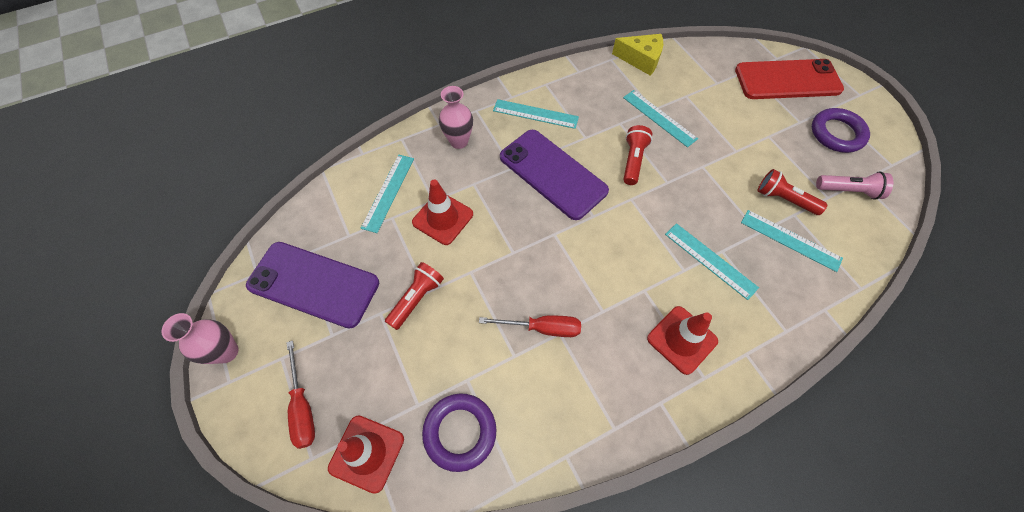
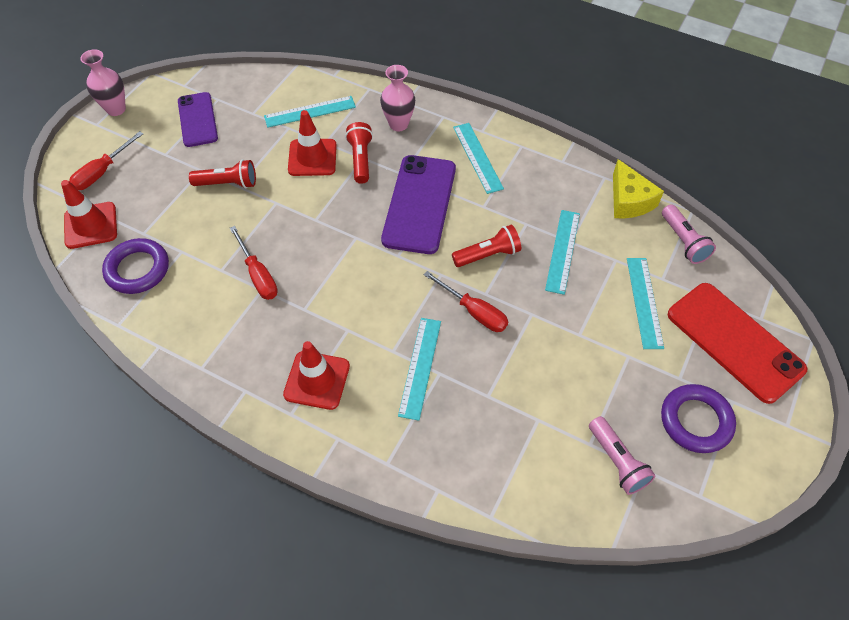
camera: 55 degrees right, 5 degrees down
(313, 284) = (197, 120): purple phone -> purple phone, size x0.64
(679, 198) = (474, 311): none -> red screwdriver
(694, 55) = (683, 241): none -> pink flashlight
(784, 199) = (550, 402): red flashlight -> red flashlight (361, 159)
(790, 240) = (500, 427): turquoise ruler -> turquoise ruler (644, 302)

